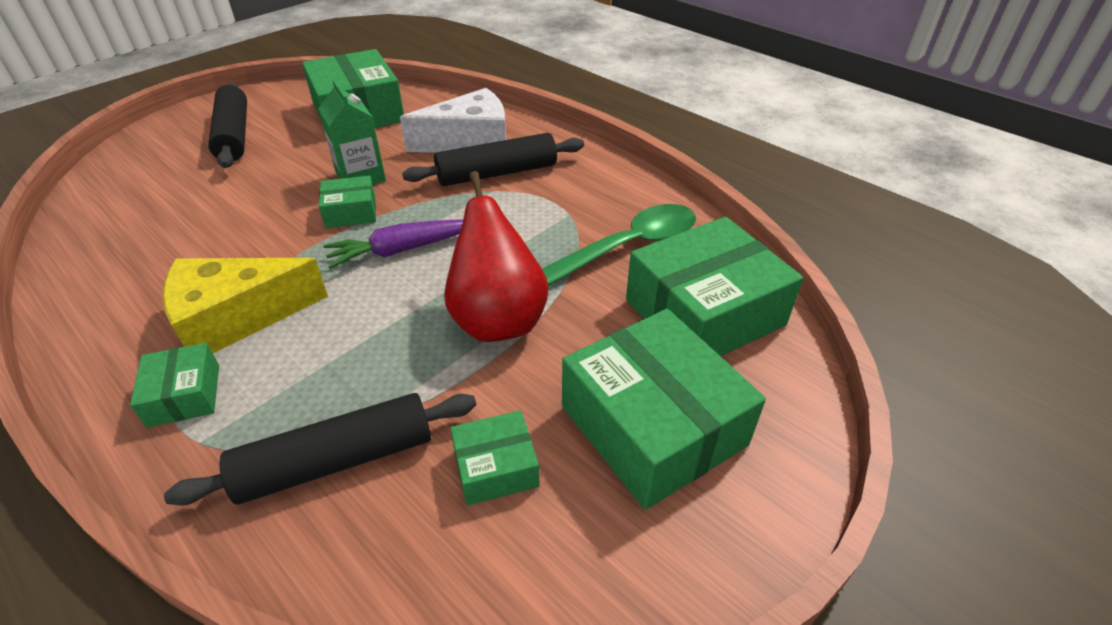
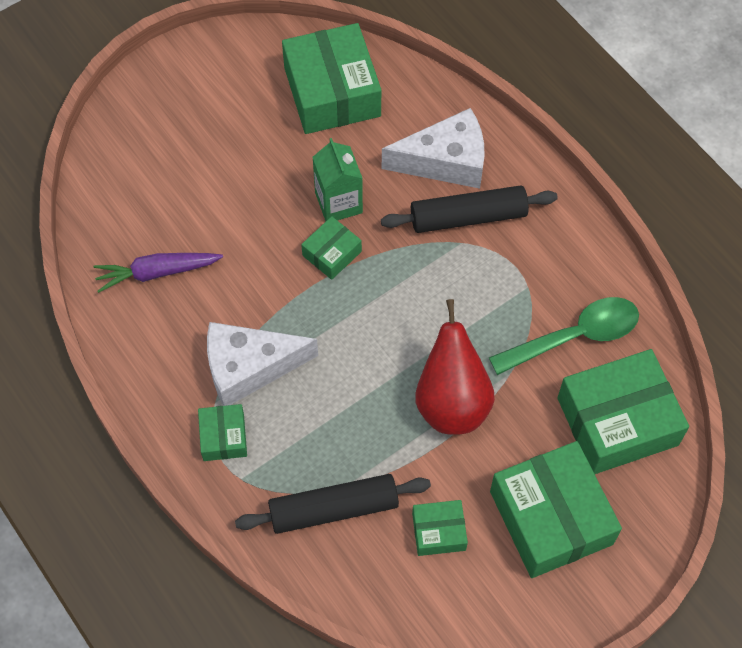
camera: 10 degrees right, 20 degrees up
(234, 135) = (210, 116): black rolling pin -> none
(236, 318) = (249, 367): yellow cheese -> white cheese
(351, 212) = (332, 253): green box -> green box turned 45 degrees counterclockwise
(401, 250) = (377, 310): purple carrot -> purple carrot (157, 273)

